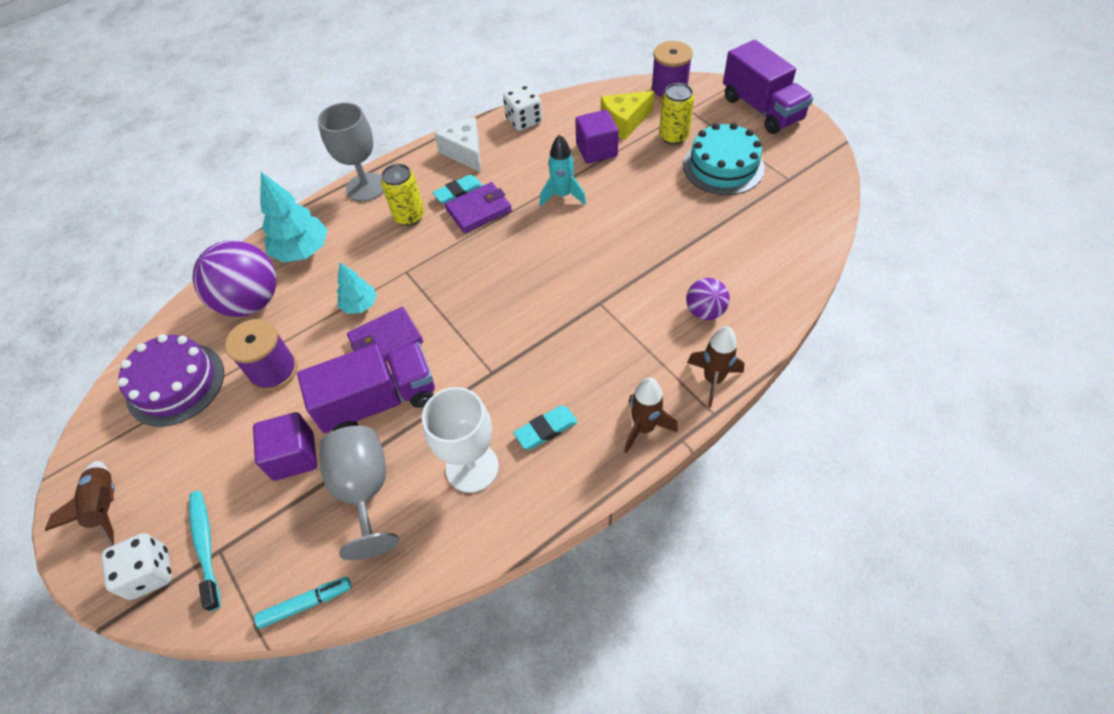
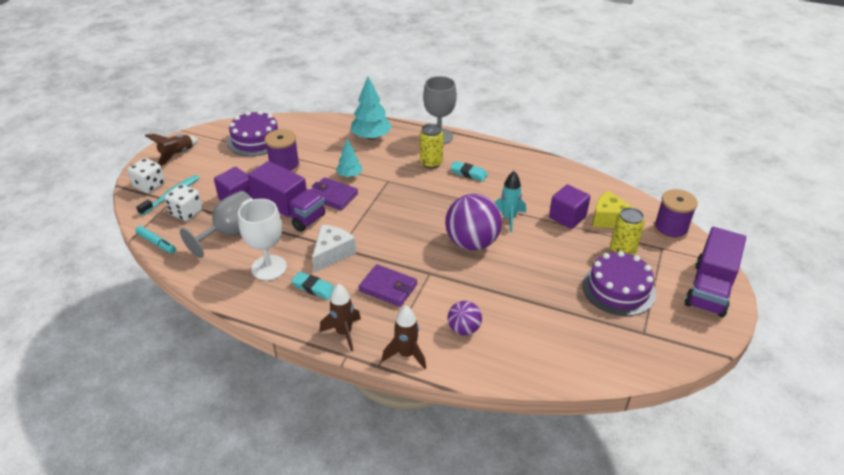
camera: 55 degrees right, 15 degrees down
(251, 302) = (323, 137): purple ball -> purple ball (472, 243)
(465, 152) = (505, 160): white cheese -> white cheese (332, 253)
(479, 210) = (461, 188): purple wallet -> purple wallet (388, 288)
(524, 121) = (560, 173): white dice -> white dice (186, 213)
(723, 166) = (618, 289): turquoise cake -> purple cake

